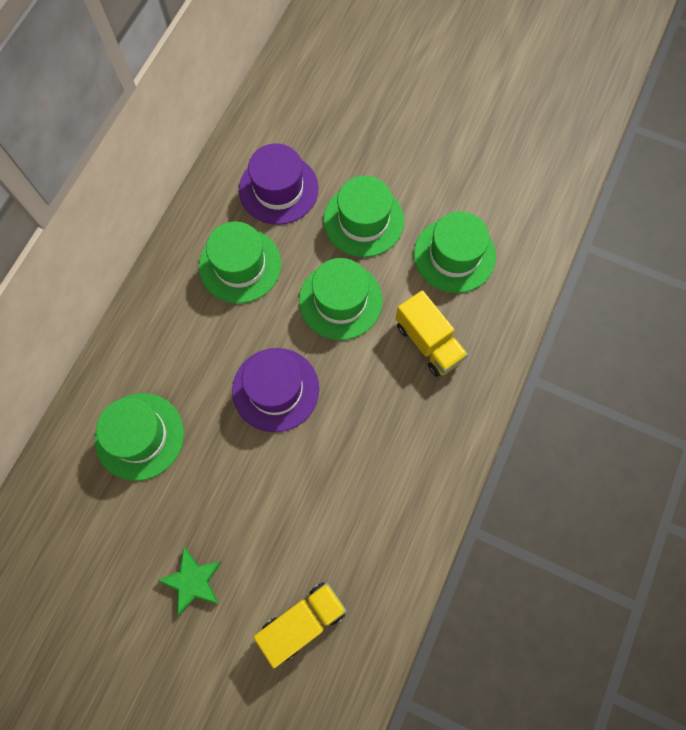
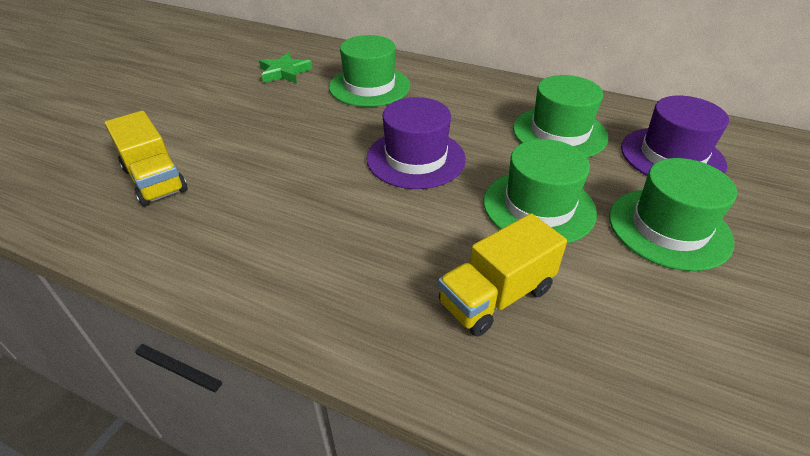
camera: 90 degrees right, 30 degrees down
(192, 581) = (228, 116): green star -> green star (284, 72)
(454, 255) = (662, 336): green hat -> none

